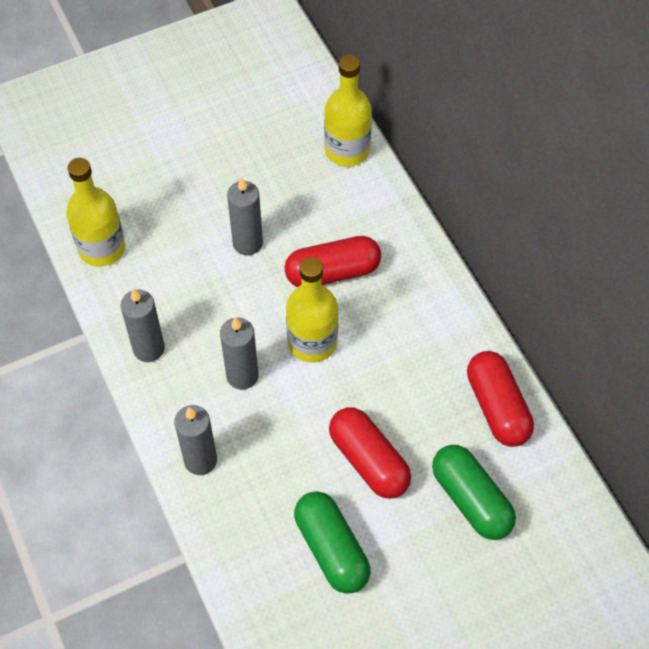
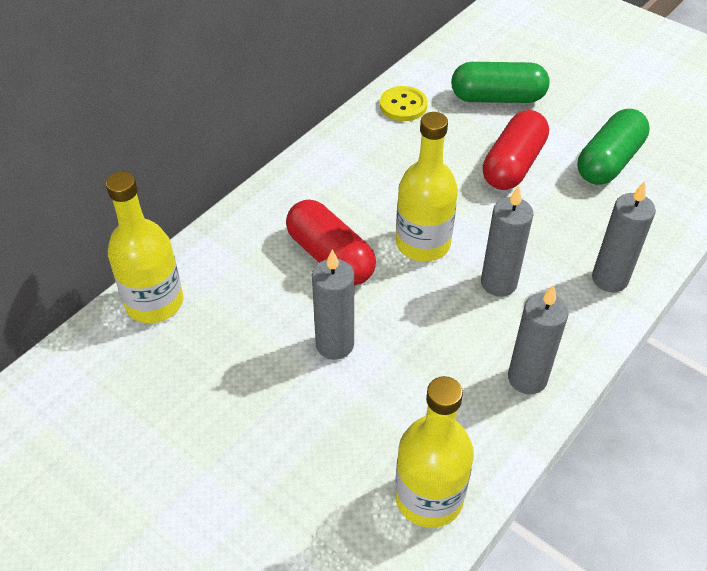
camera: 115 degrees left, 10 degrees down
(471, 499) = (497, 98): green capsule -> green capsule turned 60 degrees clockwise
(497, 407) = (403, 105): red capsule -> yellow button

